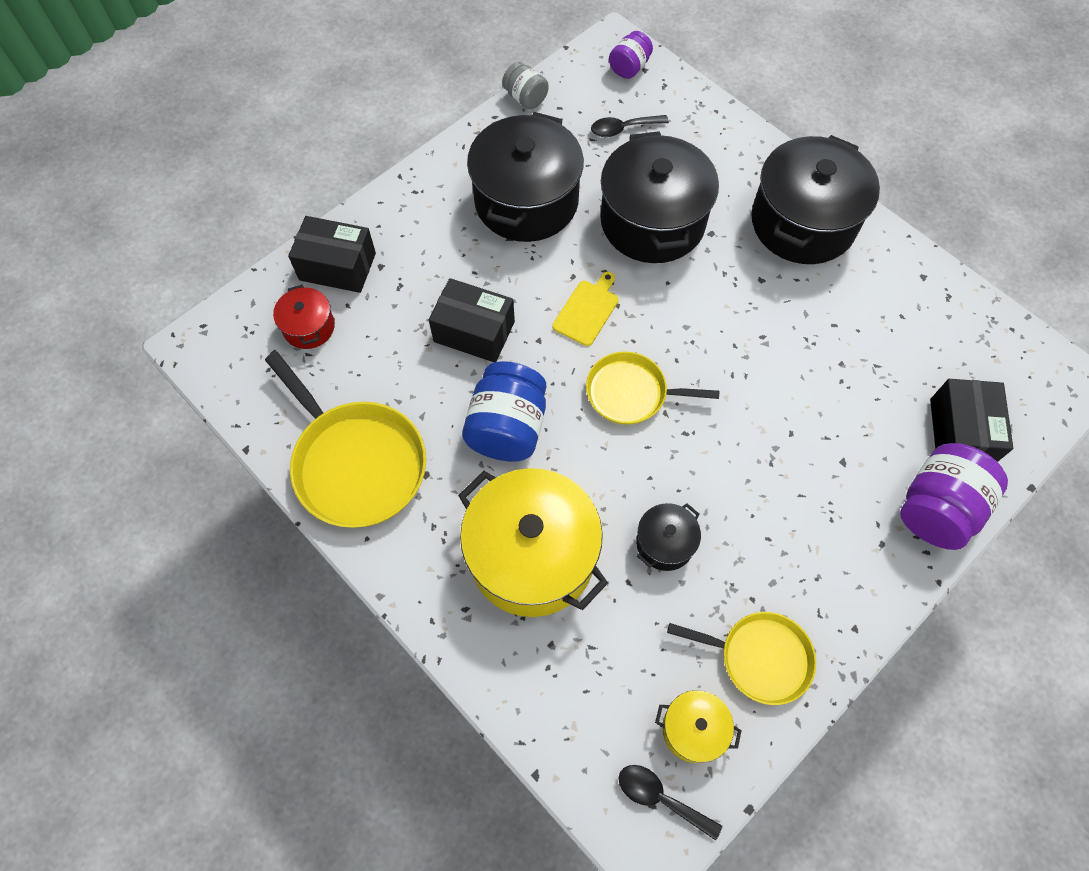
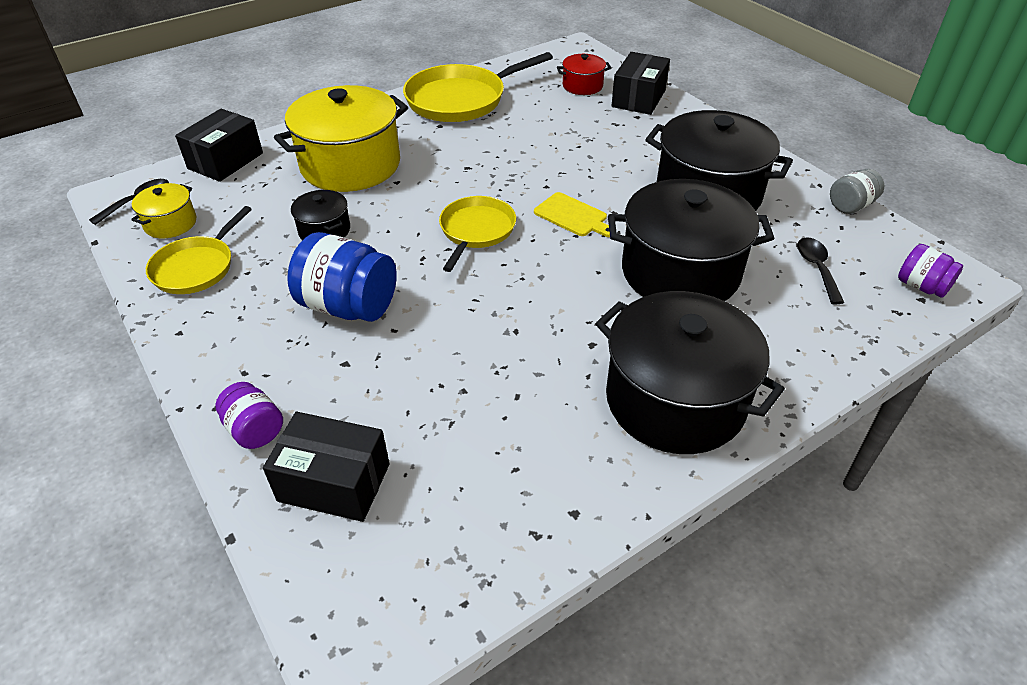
camera: 100 degrees right, 20 degrees down
(474, 332) = (562, 154): black box -> black box (225, 161)
(507, 428) = (465, 163): blue jar -> blue jar (349, 306)
(937, 508) = (255, 430): purple jar -> purple jar, size x0.56

